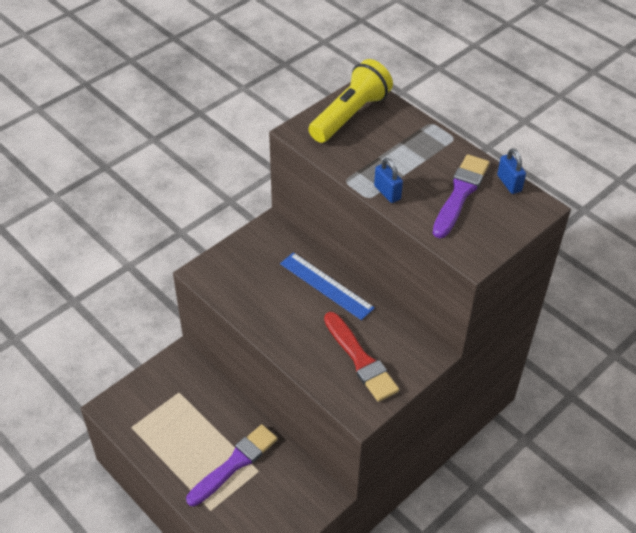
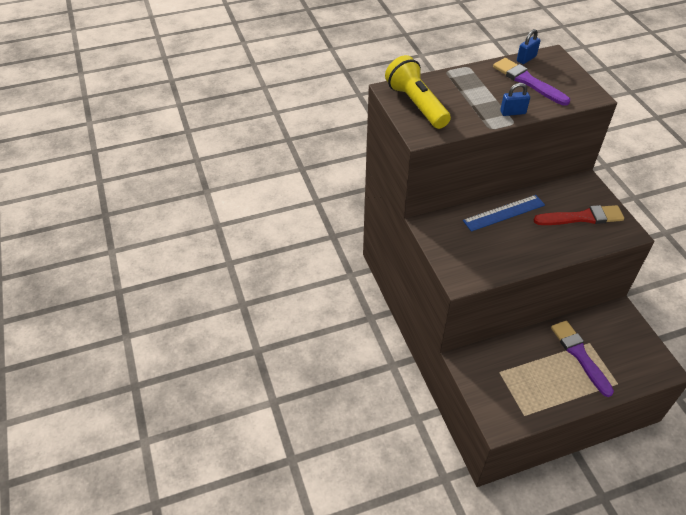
camera: 65 degrees left, 0 degrees up
(509, 183) = (526, 59): blue padlock -> blue padlock turned 45 degrees counterclockwise

